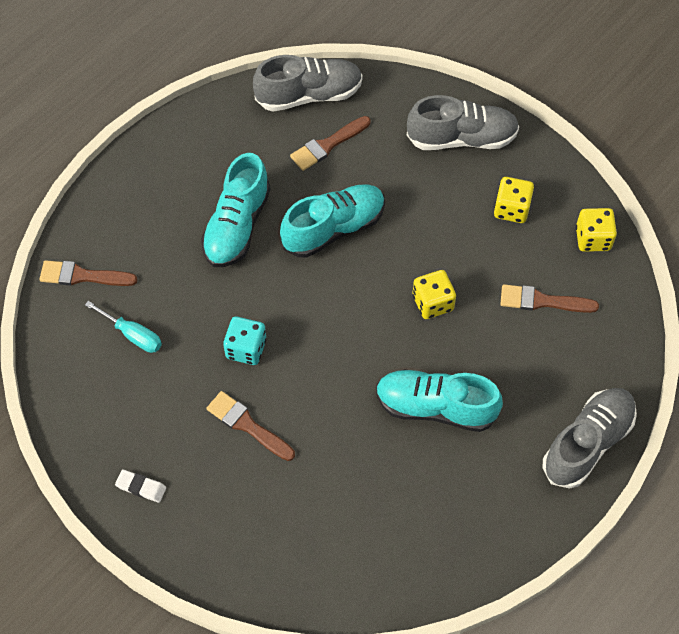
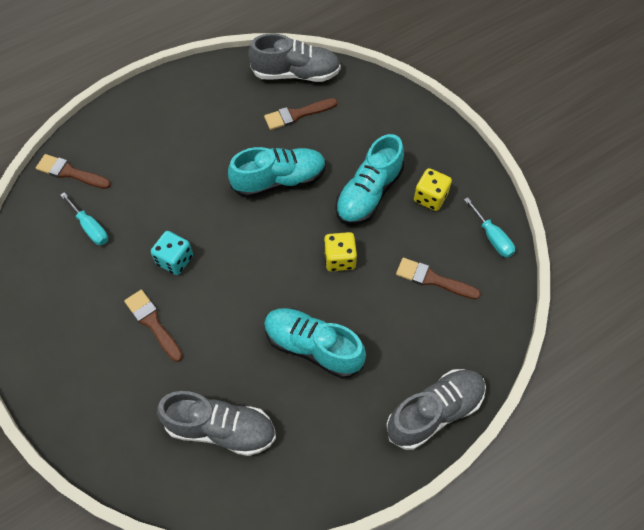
camera: 15 degrees right, 0 degrees up
(141, 487) = (49, 353): white eraser -> none
(237, 226) = (203, 161): turquoise shoe -> turquoise shoe (368, 194)
(462, 138) = (407, 132): grey shoe -> grey shoe (221, 429)
(593, 239) = (492, 237): yellow dice -> turquoise screwdriver

